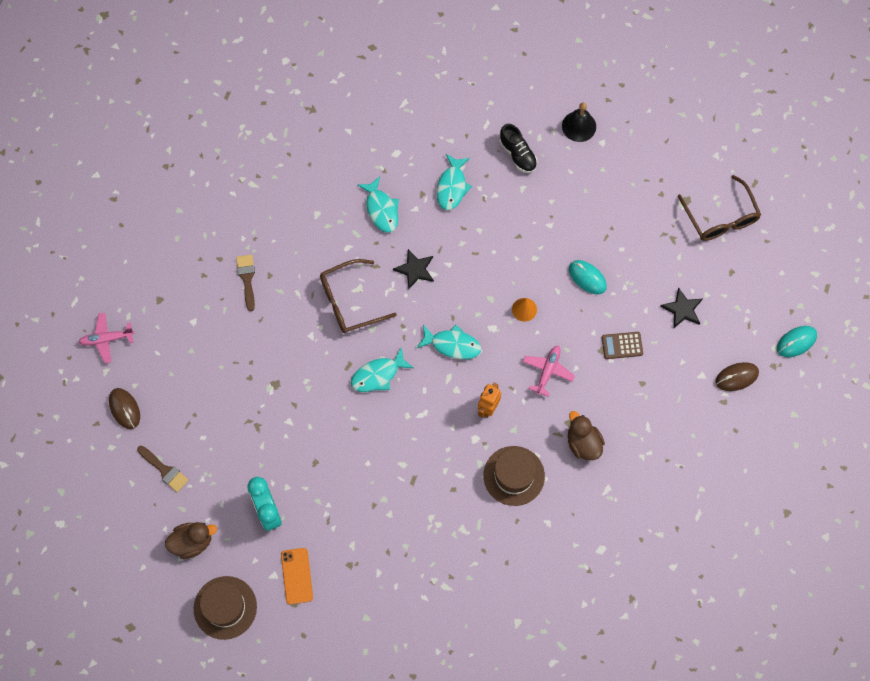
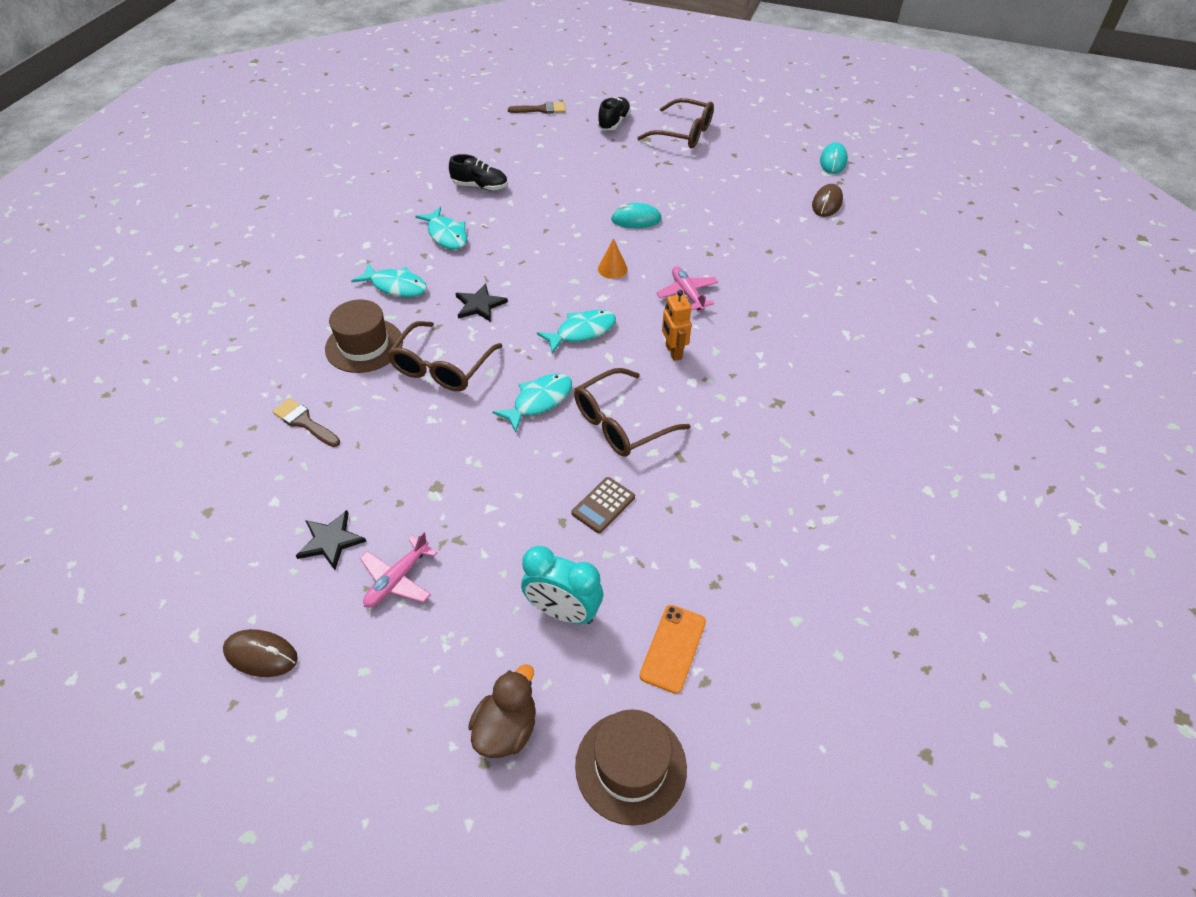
camera: 45 degrees left, 20 degrees down
(106, 339) = (165, 600): pink plane -> pink plane (397, 579)
(165, 470) = (385, 678): brown brush -> brown brush (541, 109)
(297, 576) = (673, 648): orange phone -> orange phone turned 75 degrees clockwise
(378, 375) = (539, 401): turquoise fish -> turquoise fish turned 150 degrees counterclockwise
(405, 430) = (620, 423): none -> brown glasses
(514, 475) = (762, 382): brown hat -> brown hat (364, 345)
(579, 126) = (509, 146): black bell -> none
(583, 443) = (783, 318): brown duck -> none
(622, 345) = (720, 240): brown calculator -> brown calculator (603, 505)
(682, 161) = (614, 122): none -> black shoe
(682, 309) = (732, 193): black star -> black star (331, 541)

